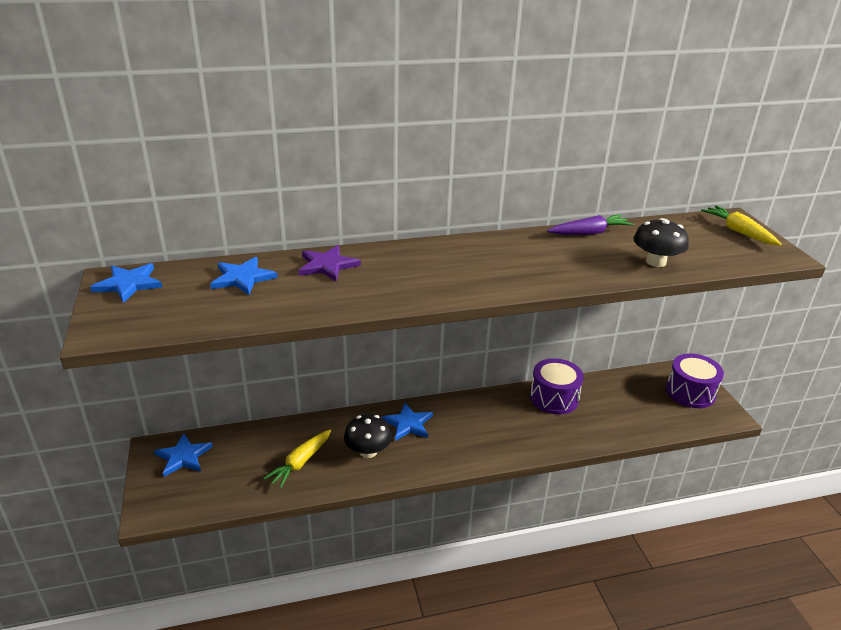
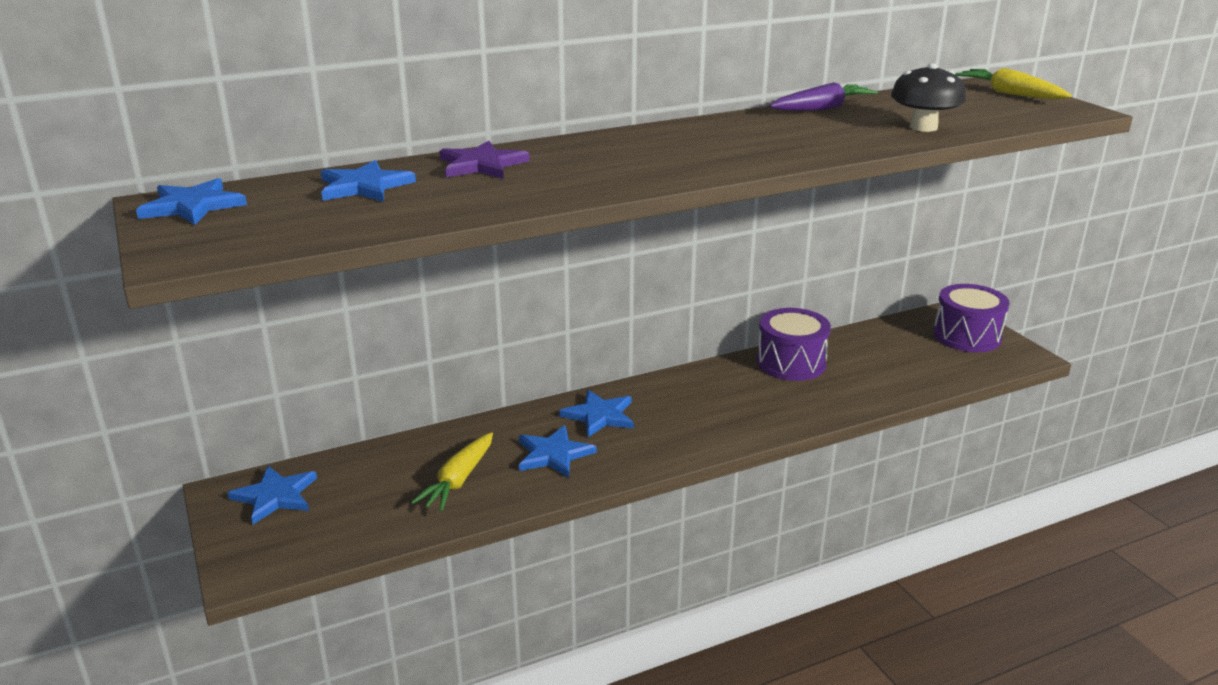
camera: 10 degrees left, 5 degrees down
(368, 451) = (553, 454): black mushroom -> blue star

